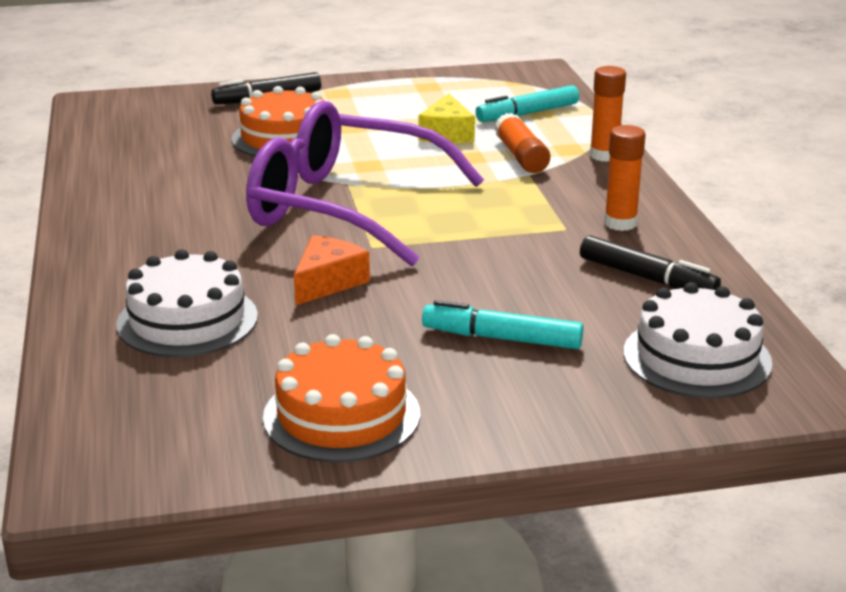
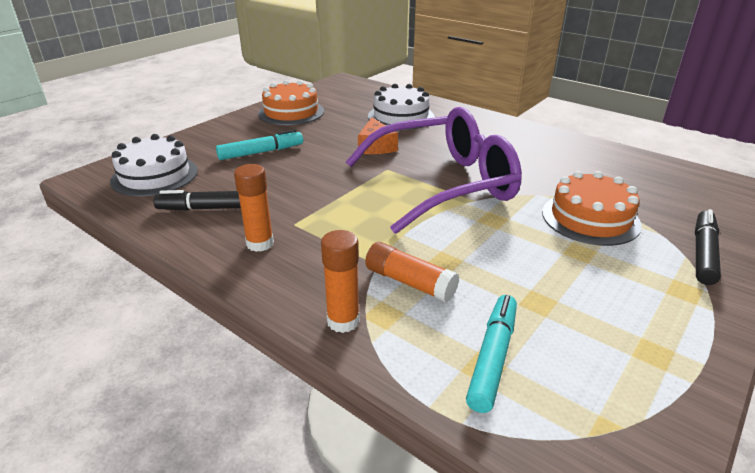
camera: 140 degrees right, 5 degrees up
(447, 134) = (505, 281): yellow cheese -> none

